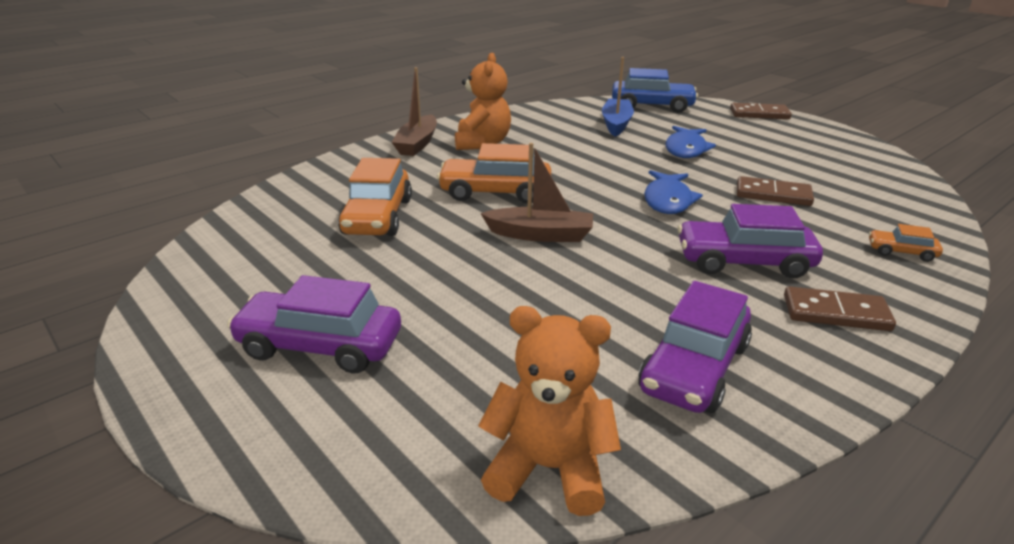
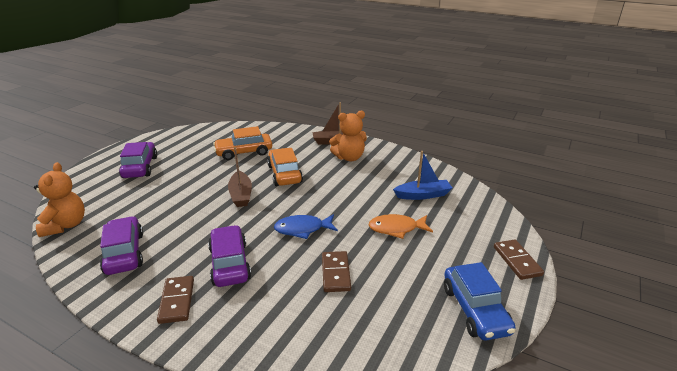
camera: 70 degrees right, 0 degrees up
(652, 106) = (478, 205): blue car -> blue car (475, 310)
(686, 149) = (396, 228): blue fish -> orange fish
(694, 368) = (124, 253): purple car -> purple car turned 60 degrees clockwise
(901, 252) = (264, 338): orange car -> none

